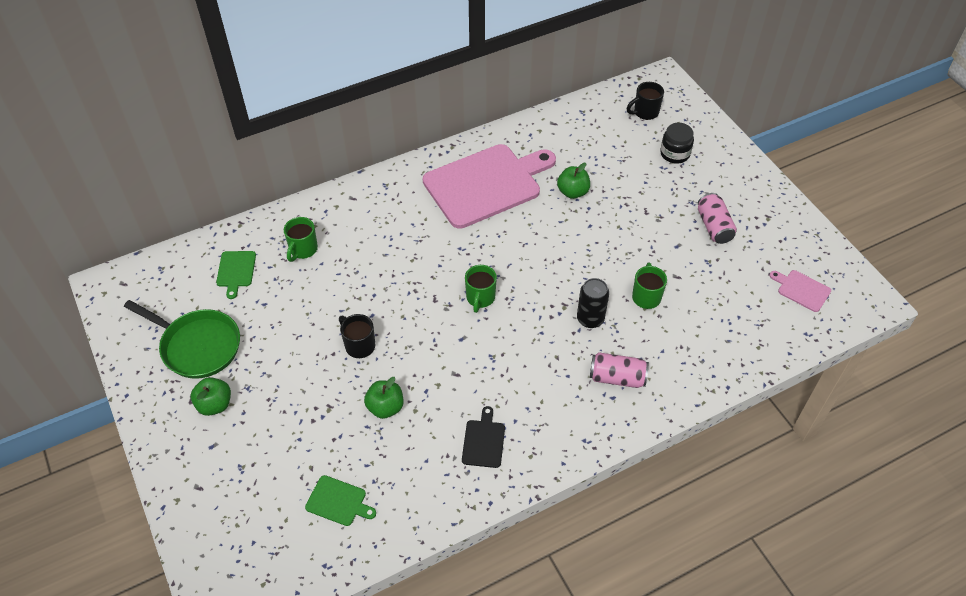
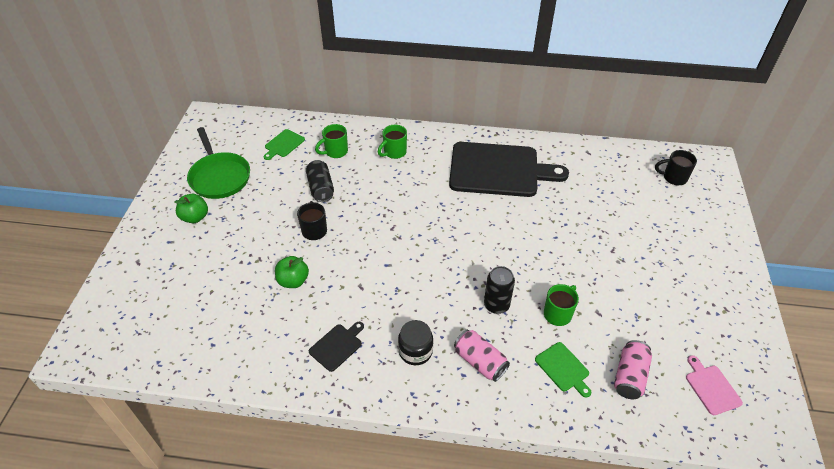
camera: 35 degrees right, 5 degrees down
(324, 298) = (321, 188): none -> black can
(338, 501) = (206, 325): green cutting board -> green cutting board (563, 368)
(480, 298) = (425, 244): green mug -> green mug (394, 152)
(486, 184) = (498, 170): pink cutting board -> black cutting board
(572, 192) = (562, 207): green apple -> none
(674, 154) = (675, 219): black jar -> black jar (415, 351)
(714, 226) = (666, 291): pink can -> pink can (629, 376)

